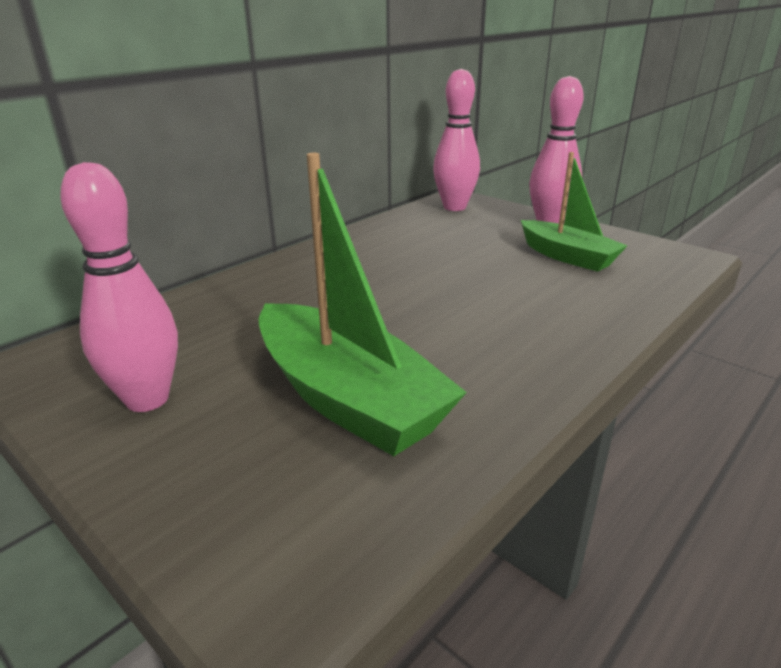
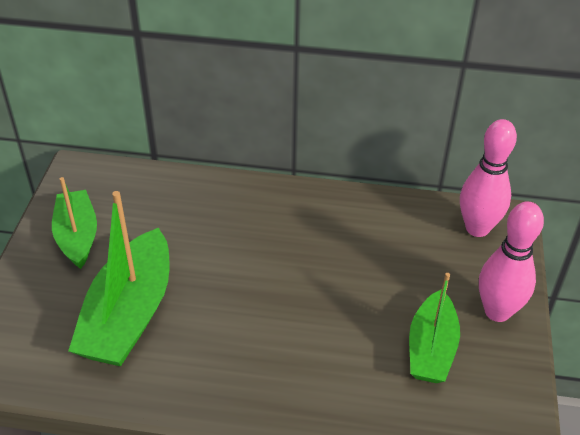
camera: 55 degrees right, 15 degrees up
(147, 399) = (77, 236): pink bowling pin -> green boat

